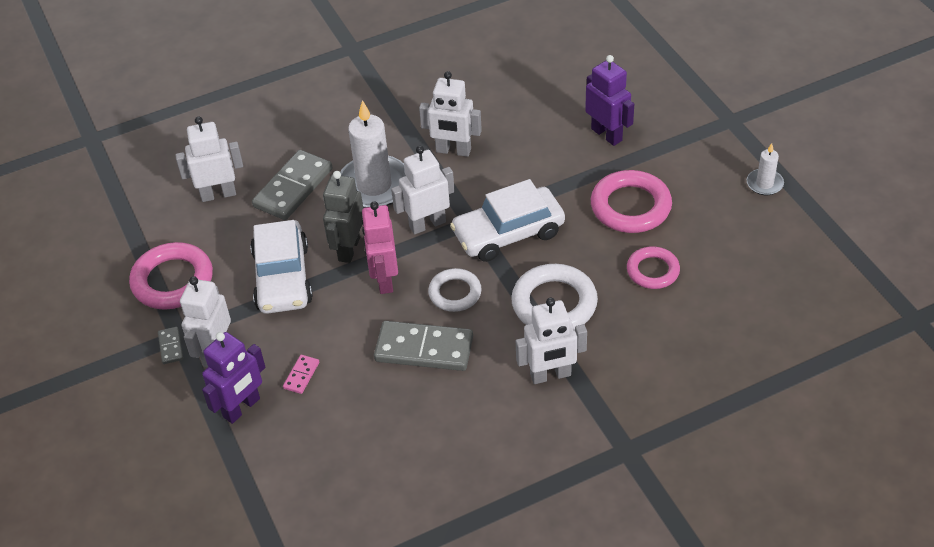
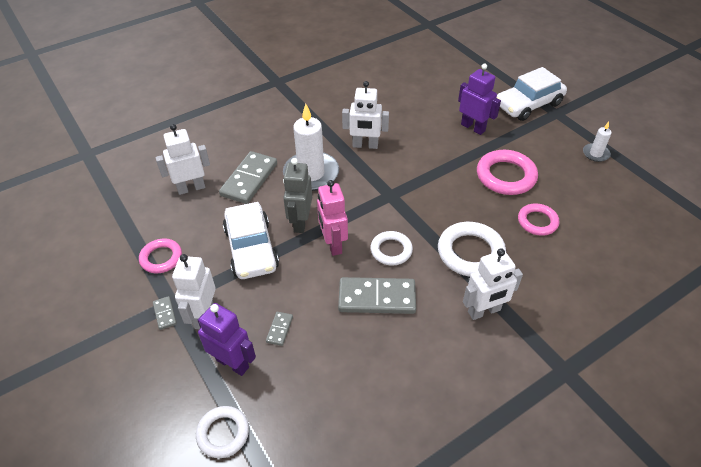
camera: 10 degrees left, 0 degrees up
(172, 281) = (161, 258): pink ring -> pink ring, size x0.63
(221, 480) = (223, 433): none -> white ring
(242, 408) = (232, 363): purple robot -> purple robot turned 90 degrees counterclockwise
(301, 375) = (279, 329): pink domino -> grey domino
(427, 224) = (357, 199): white robot -> none
(508, 233) = (421, 202): white car -> white car (528, 104)

